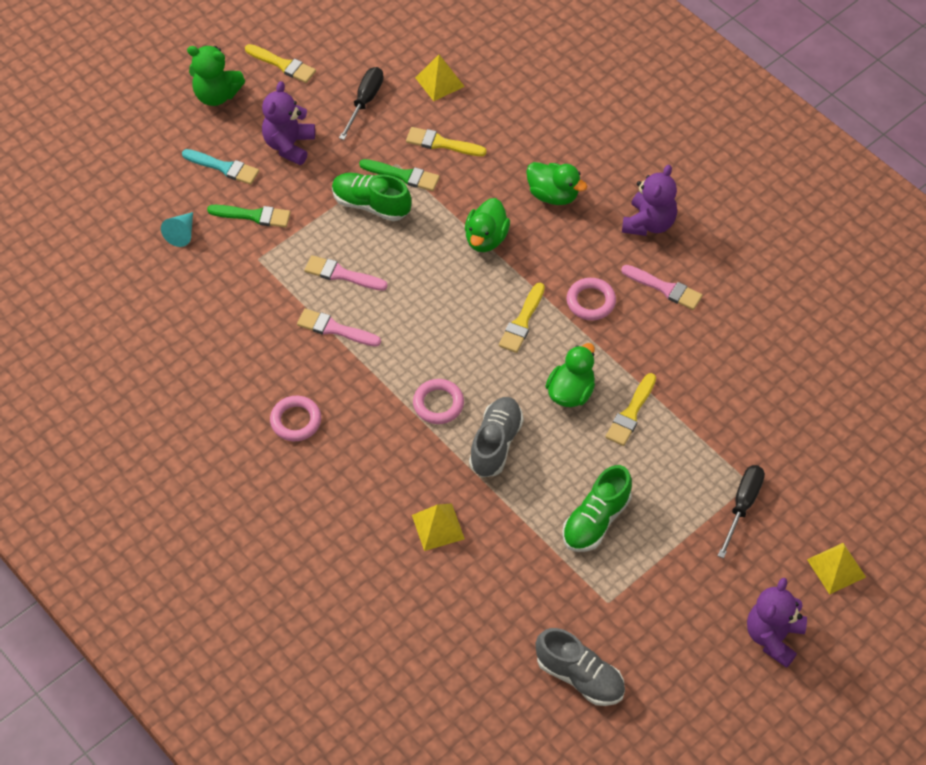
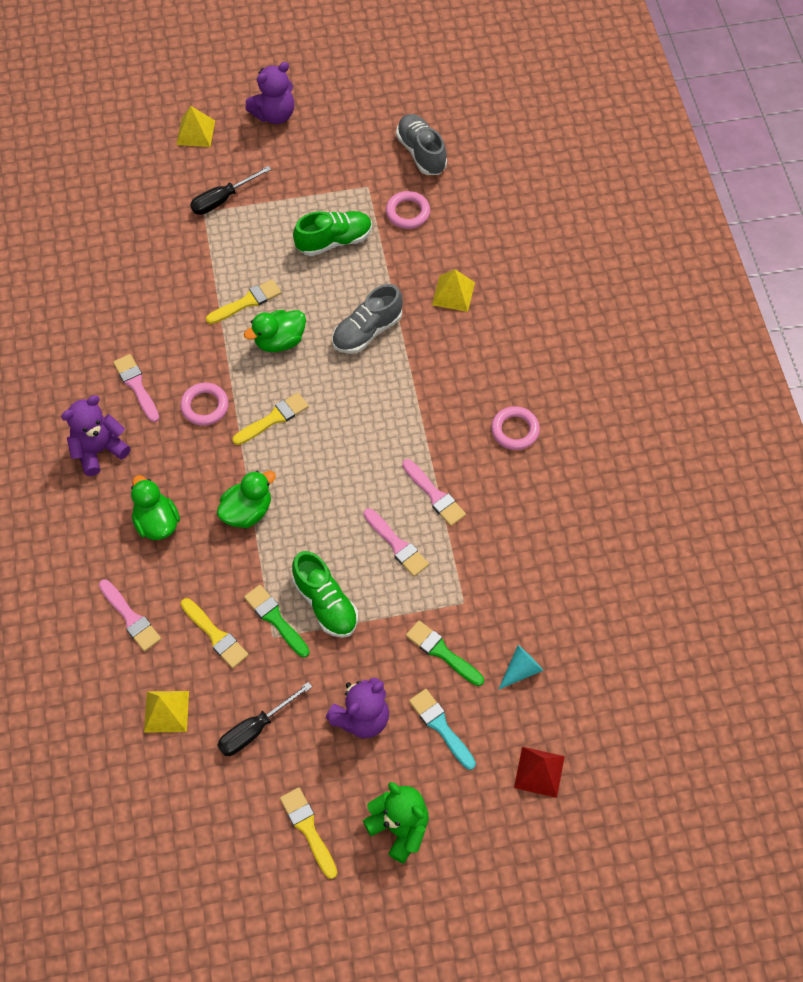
camera: 150 degrees left, 5 degrees up
(130, 174) = (539, 772): none -> red pyramid
(438, 404) = (390, 385): pink ring -> pink ring (407, 212)
(516, 124) = (131, 618): none -> pink brush

